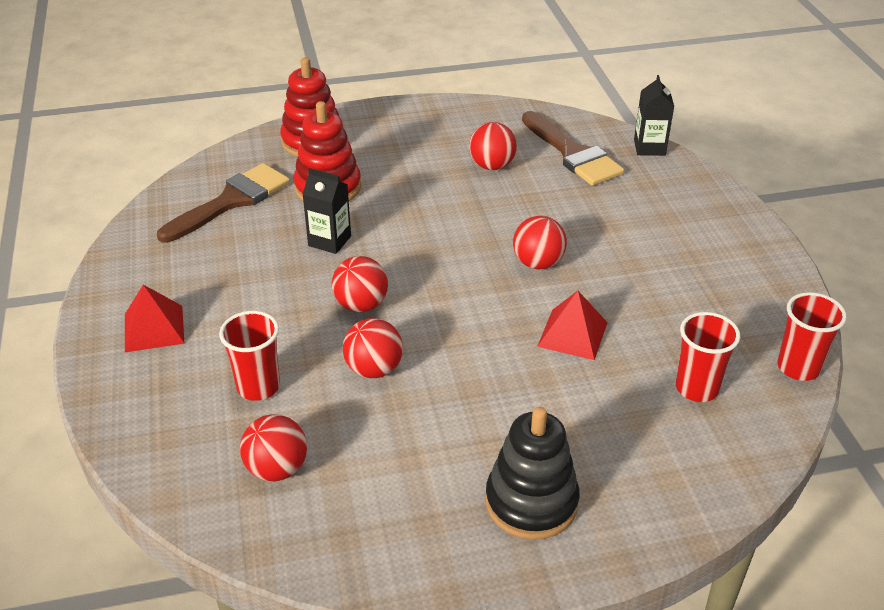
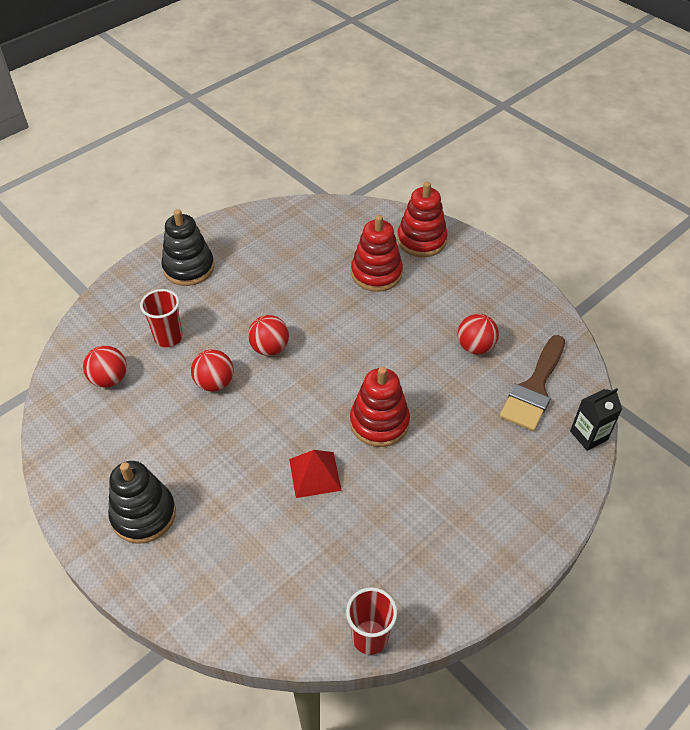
camera: 60 degrees right, 10 degrees up
(154, 328) = (189, 268): red pyramid -> black stacking toy
(231, 201) = (326, 237): brown brush -> none
(329, 241) = (321, 302): black carton -> none
(538, 263) = (379, 422): red ball -> red stacking toy
(697, 388) = (304, 573): red cup -> none

